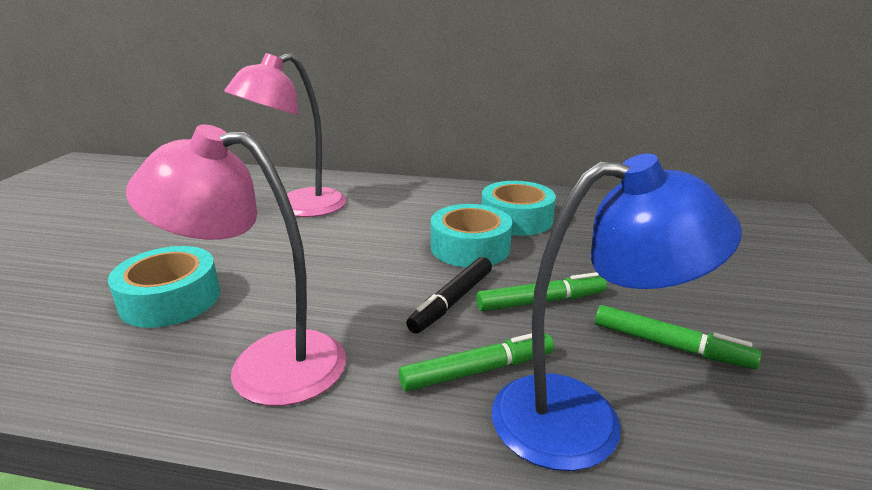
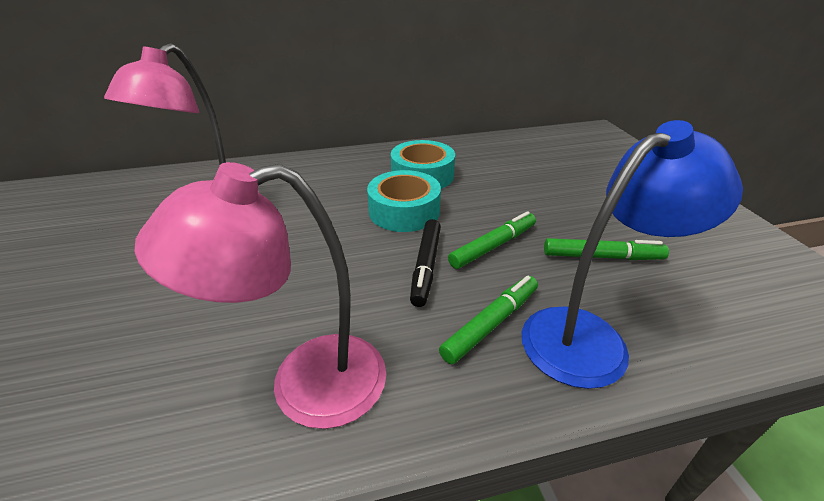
camera: 25 degrees left, 10 degrees up
(170, 299) = (144, 349): turquoise tape -> none

